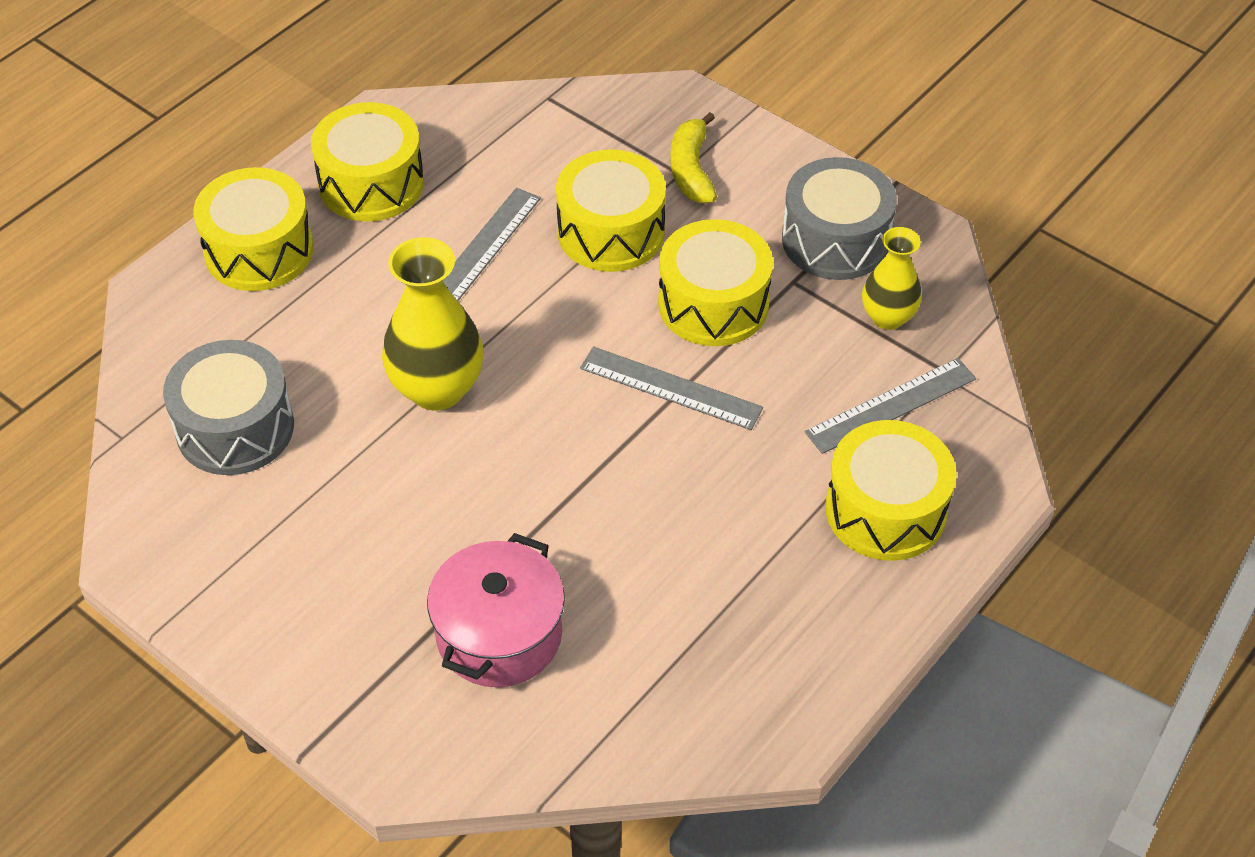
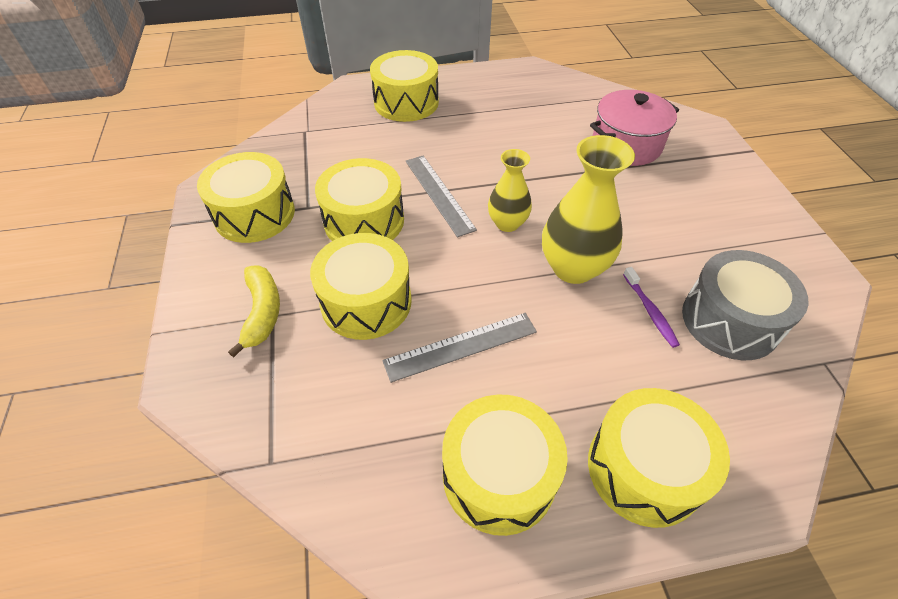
camera: 140 degrees left, 0 degrees up
(325, 388) = (650, 311): none -> purple toothbrush
(691, 169) = (262, 312): yellow banana -> yellow banana turned 45 degrees counterclockwise
(835, 240) = (254, 214): grey drum -> yellow drum
(887, 317) = (292, 164): yellow vase -> yellow vase (507, 223)
(891, 405) = (348, 132): grey ruler -> none

